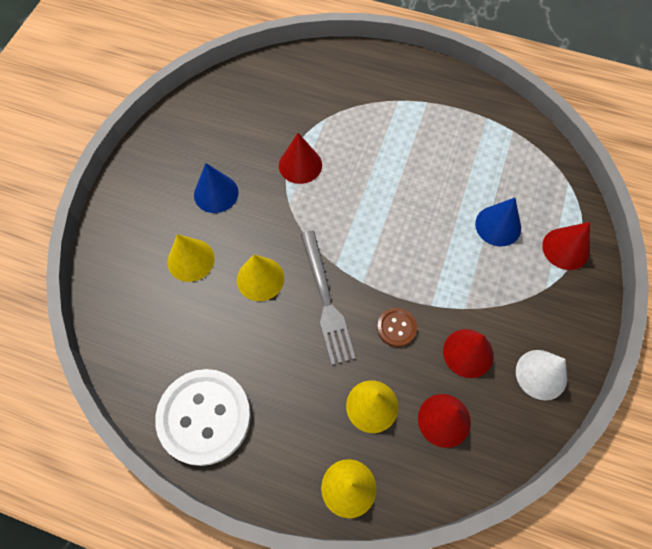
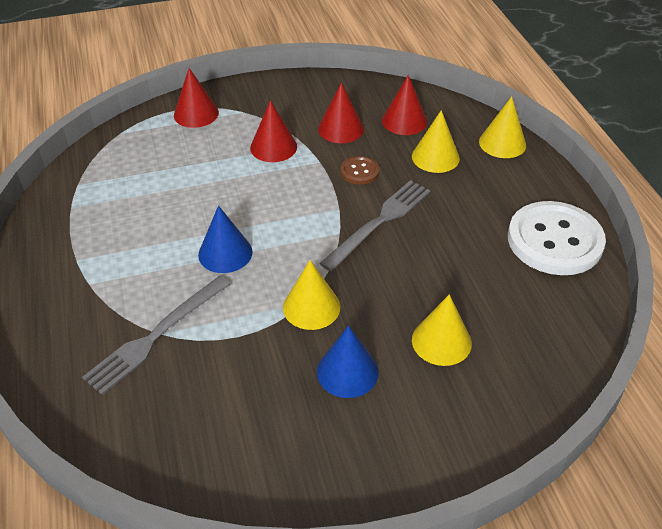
camera: 125 degrees left, 20 degrees down
(260, 279) = (405, 276): yellow cone -> yellow cone (311, 307)
(300, 165) = (247, 319): red cone -> red cone (273, 147)
(325, 115) = (156, 336): none -> grey fork
(498, 225) = (204, 155): blue cone -> blue cone (225, 253)
(541, 374) = (320, 92): white cone -> none

